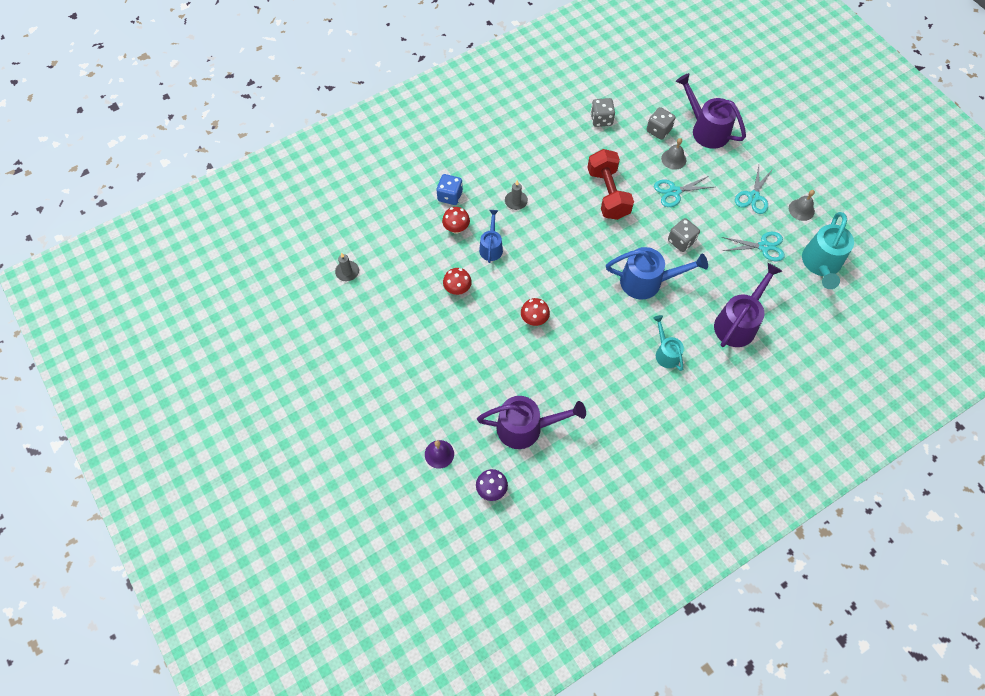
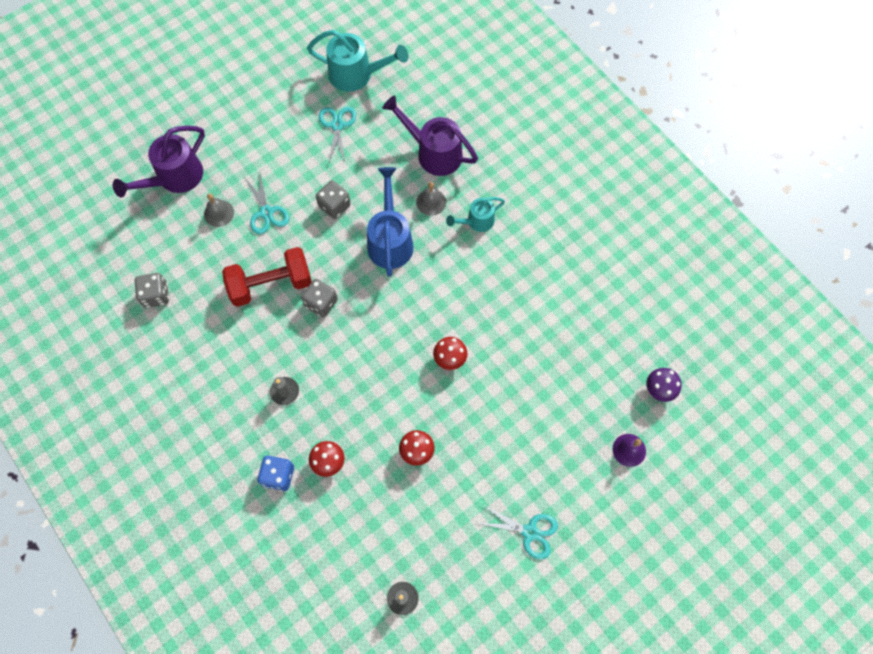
camera: 95 degrees left, 5 degrees up
(491, 247) = (353, 416): blue watering can -> none
(526, 427) = (583, 358): purple watering can -> none
(658, 130) = (175, 229): grey dice -> grey dice (321, 303)
(753, 196) = (271, 133): turquoise scissors -> turquoise scissors (529, 532)
(801, 209) = (288, 88): grey bell -> grey bell (431, 202)

